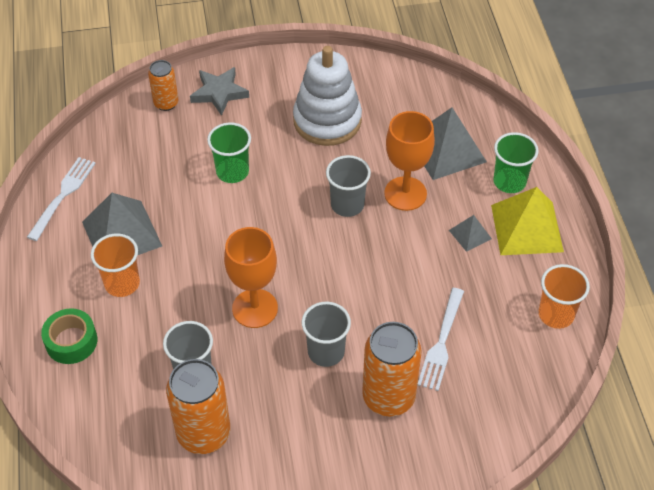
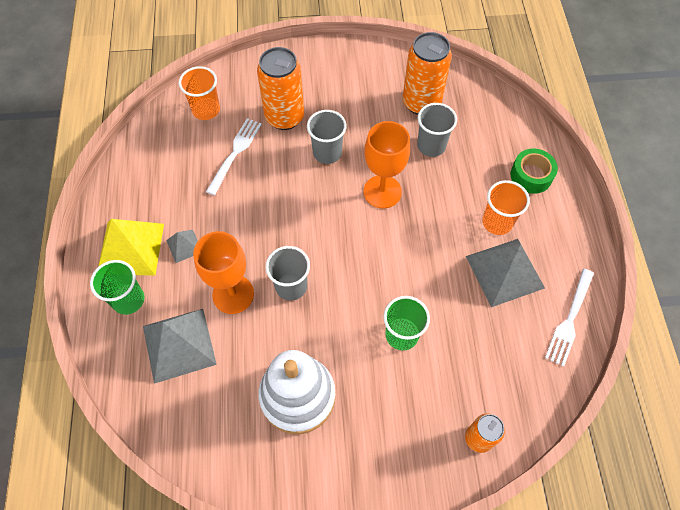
camera: 175 degrees left, 10 degrees up
(219, 93) = (417, 450): grey star -> none
(556, 314) = (137, 168): orange cup -> orange cup (206, 110)

